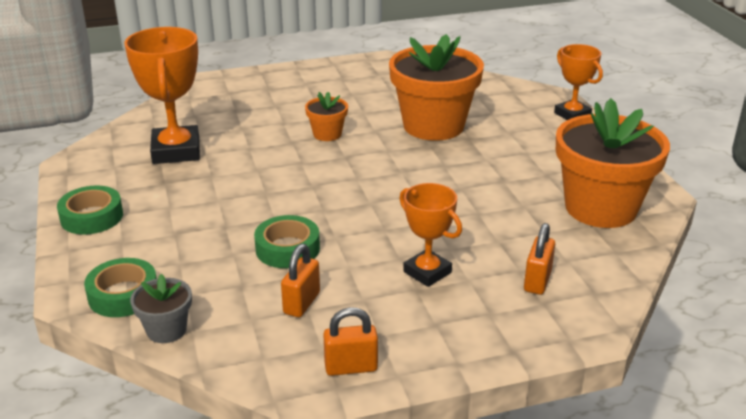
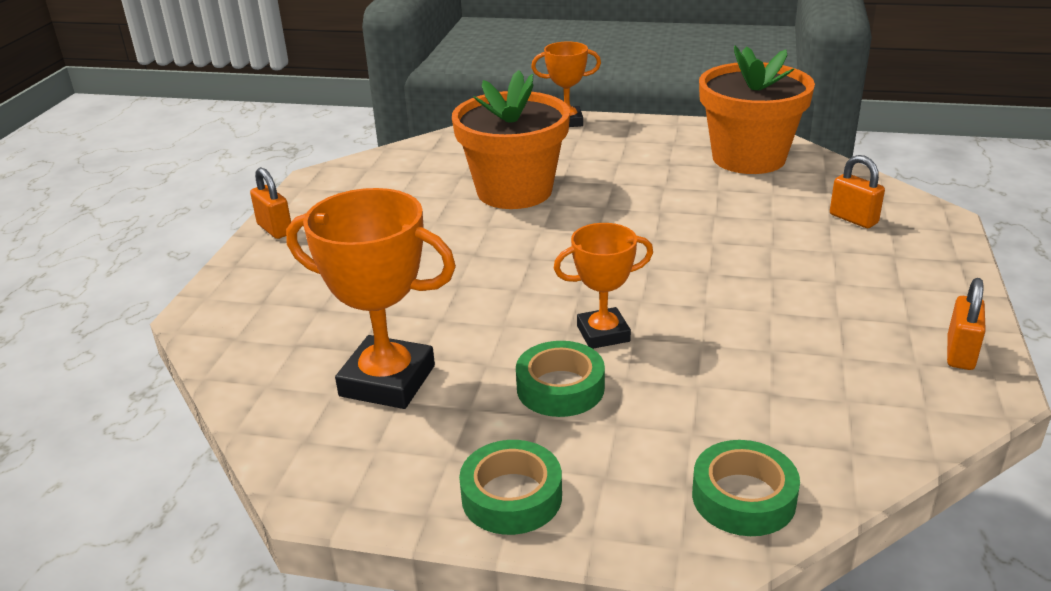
camera: 60 degrees left, 0 degrees up
(166, 330) = (843, 472): grey flower pot -> none
(287, 249) = (711, 343): green tape -> green tape (560, 388)
(301, 303) = (829, 358): orange padlock -> orange padlock (275, 229)
(327, 134) = (464, 257): orange flower pot -> none
(427, 272) = (808, 269): orange trophy -> orange trophy (603, 333)

